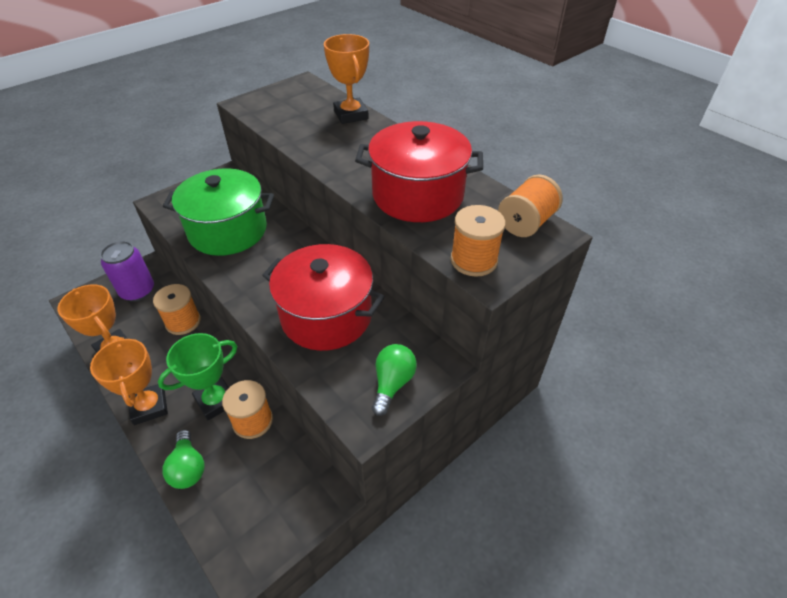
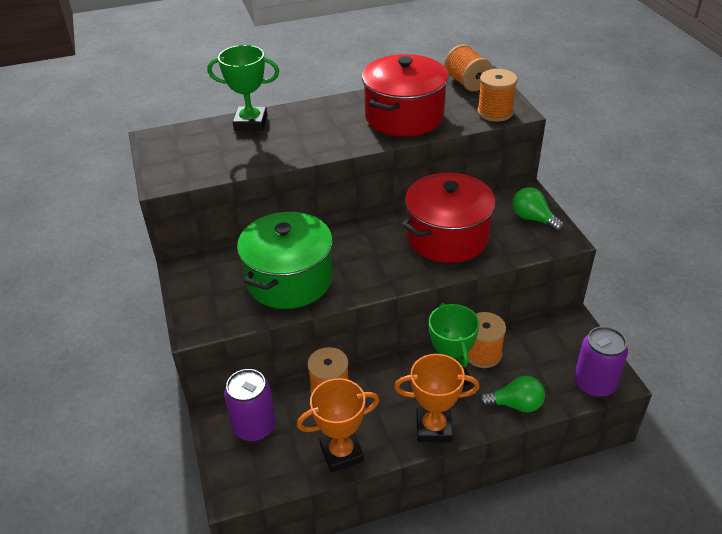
camera: 65 degrees left, 5 degrees down
(232, 543) = (594, 384): none -> purple can
(351, 115) = (250, 123): orange trophy -> green trophy

